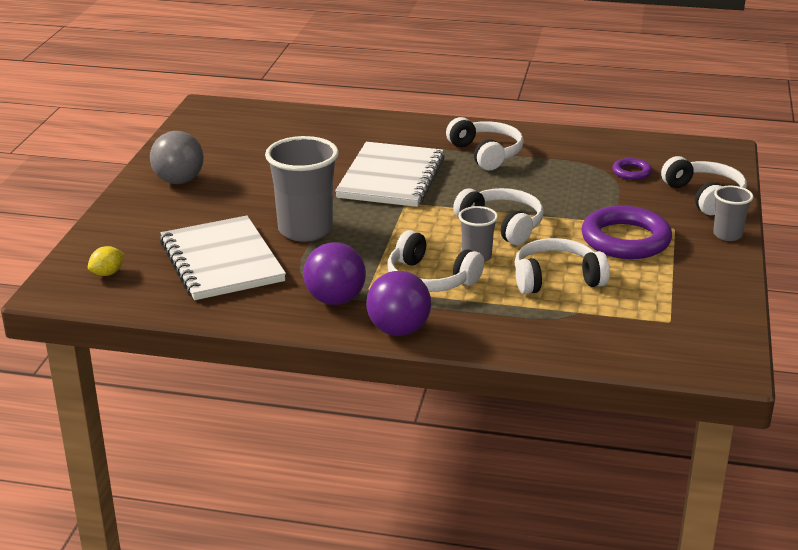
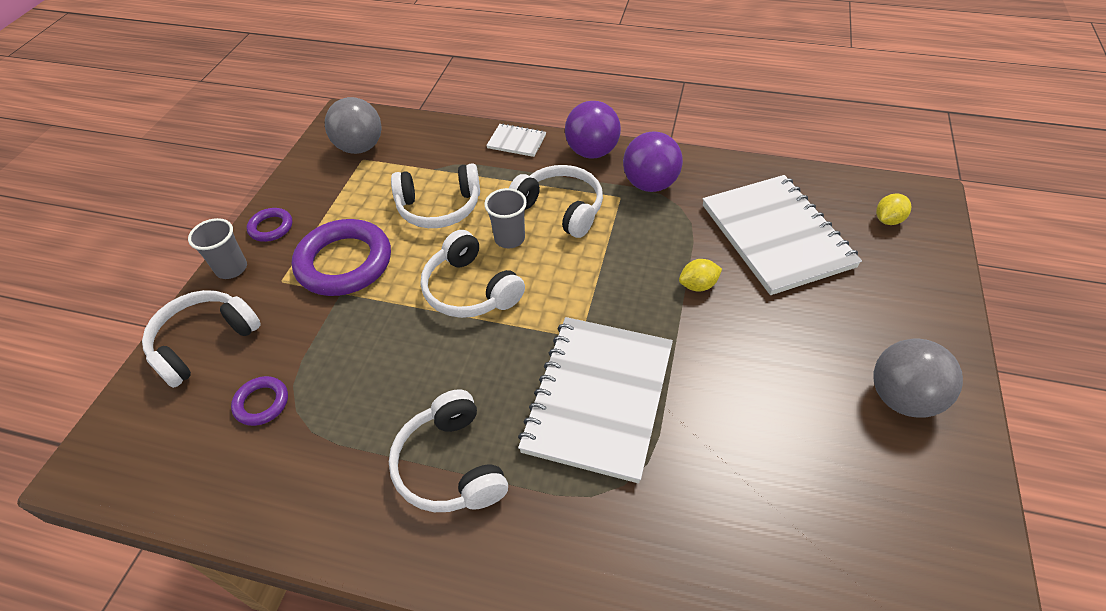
camera: 175 degrees left, 20 degrees up
(305, 230) = (698, 285): grey cup -> yellow lemon
(491, 340) = (516, 142): none -> white notebook
(681, 333) = (360, 147): none -> grey ball
(704, 196) = (204, 342): white headphones -> white headphones turned 60 degrees clockwise
(719, 262) = (271, 227): none -> purple ring

